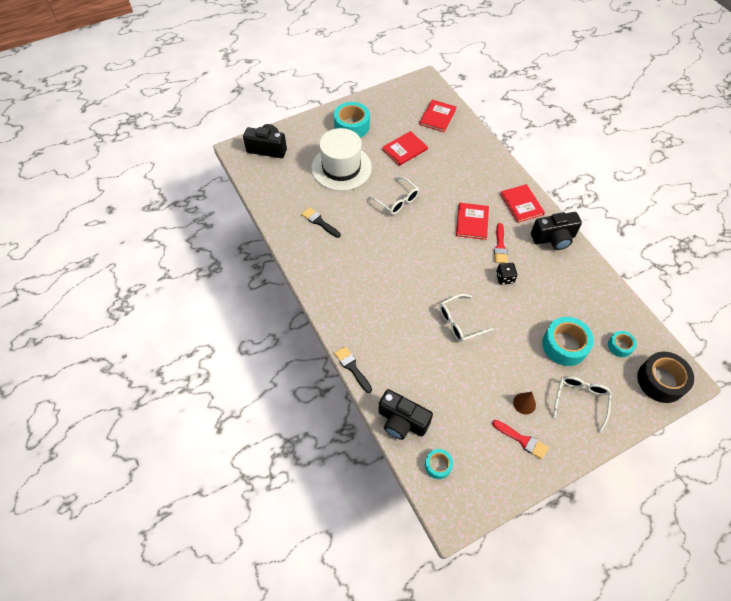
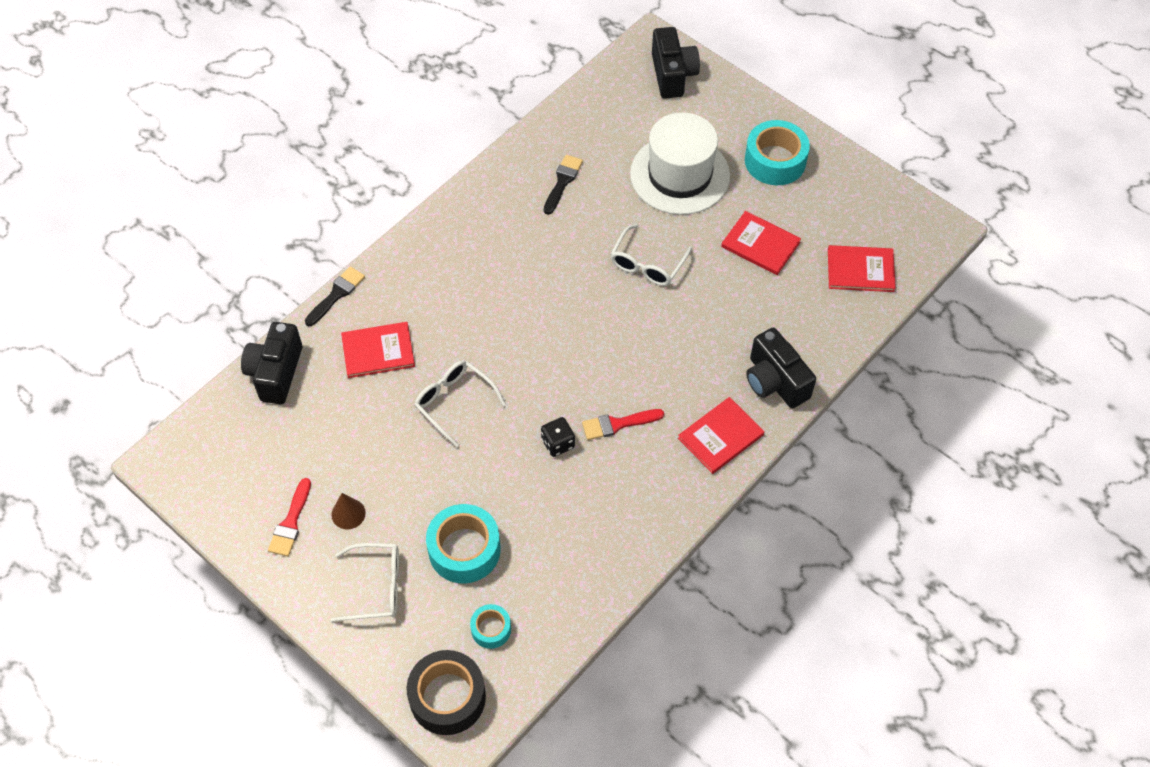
camera: 70 degrees right, 0 degrees up
(438, 465) = (226, 430): turquoise tape -> none
(472, 222) = (650, 374): red book -> red book (378, 351)
(553, 238) = (667, 498): black camera -> black camera (775, 381)

